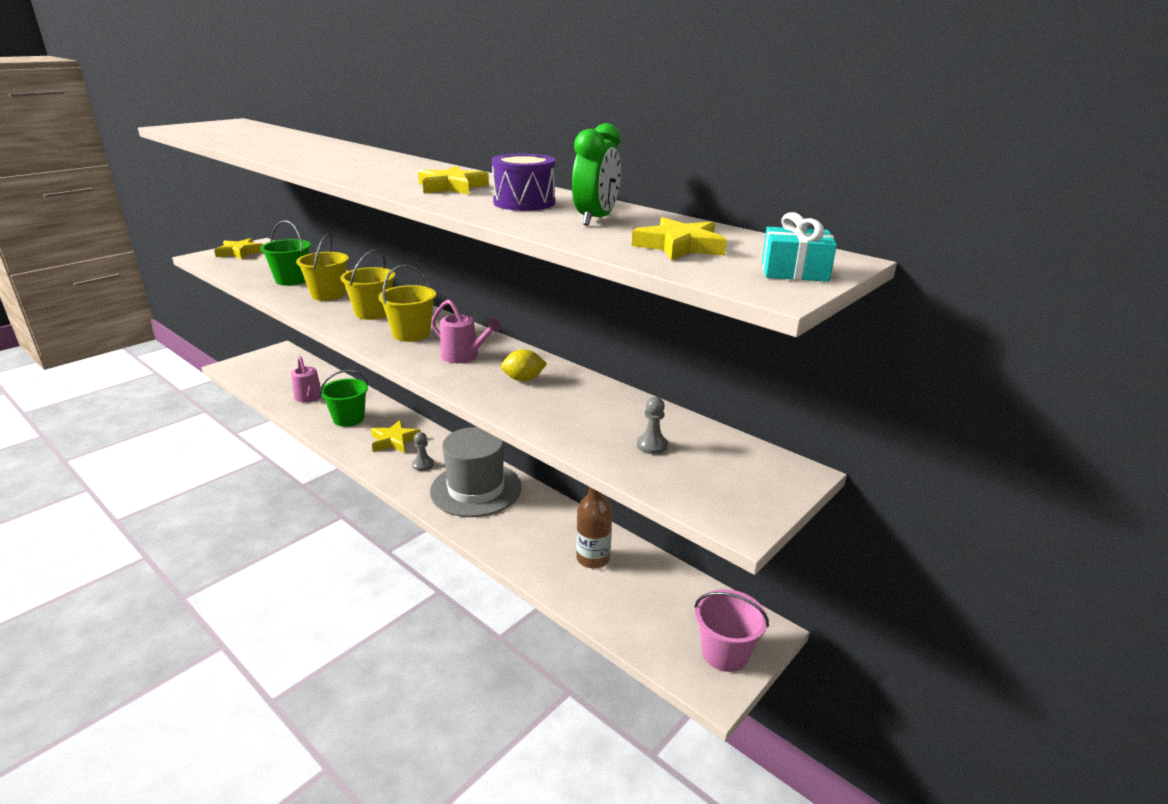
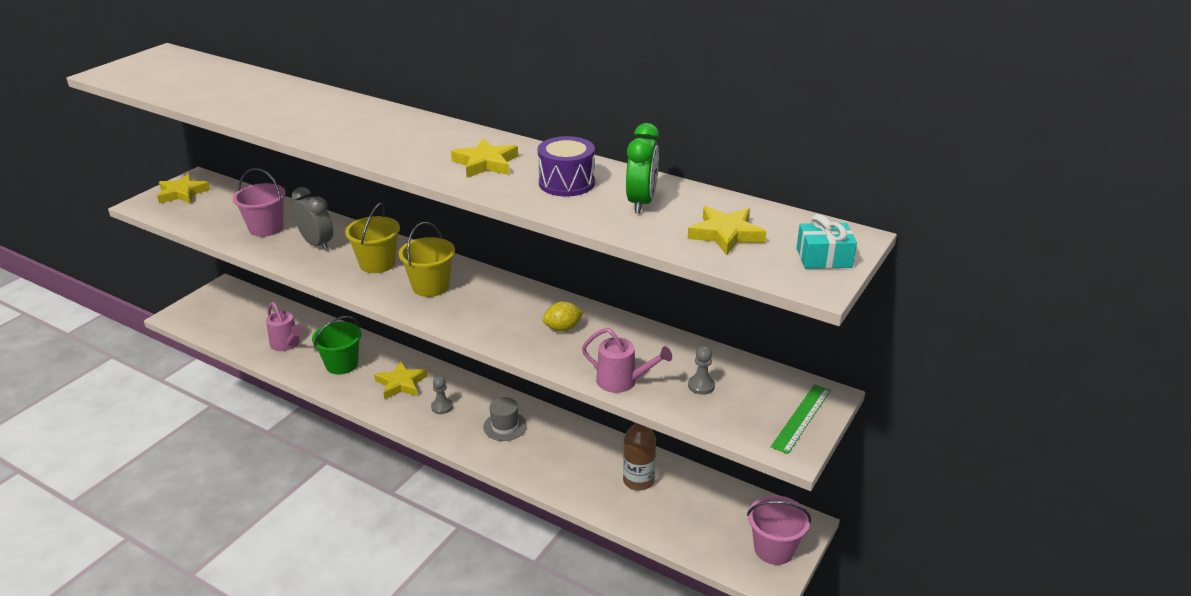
camera: 10 degrees left, 5 degrees up
(292, 280) = (266, 228): green bucket -> pink bucket
(328, 295) = (317, 244): yellow bucket -> grey clock
(464, 357) = (495, 308): pink watering can -> pink watering can (622, 381)
(476, 489) = (505, 426): grey hat -> grey hat, size x0.49
(761, 491) = (801, 418): none -> green ruler

